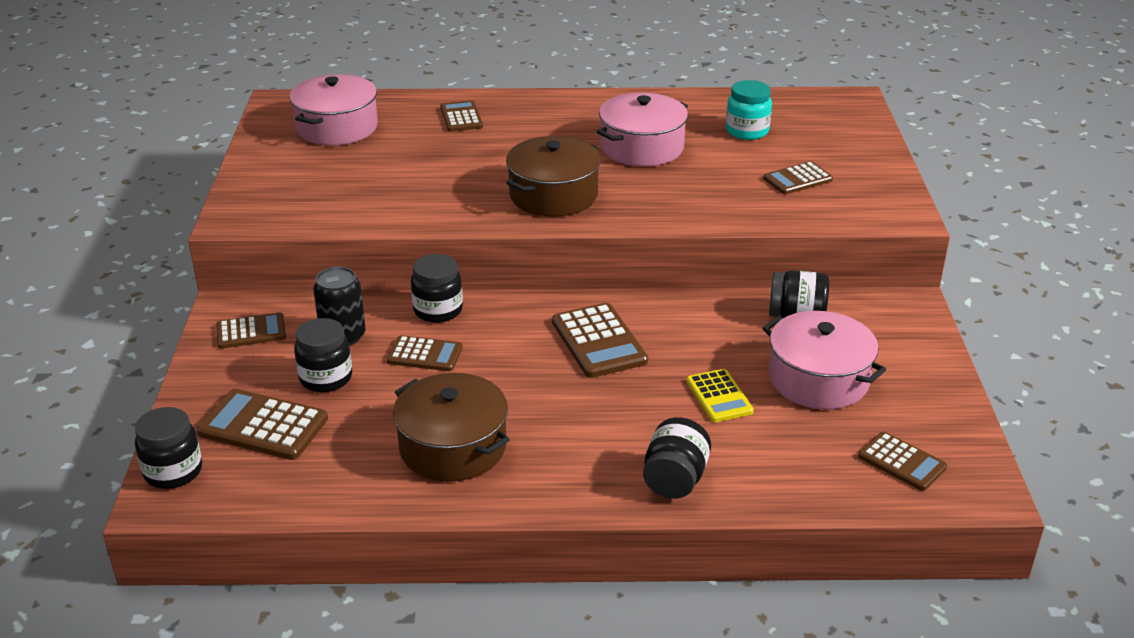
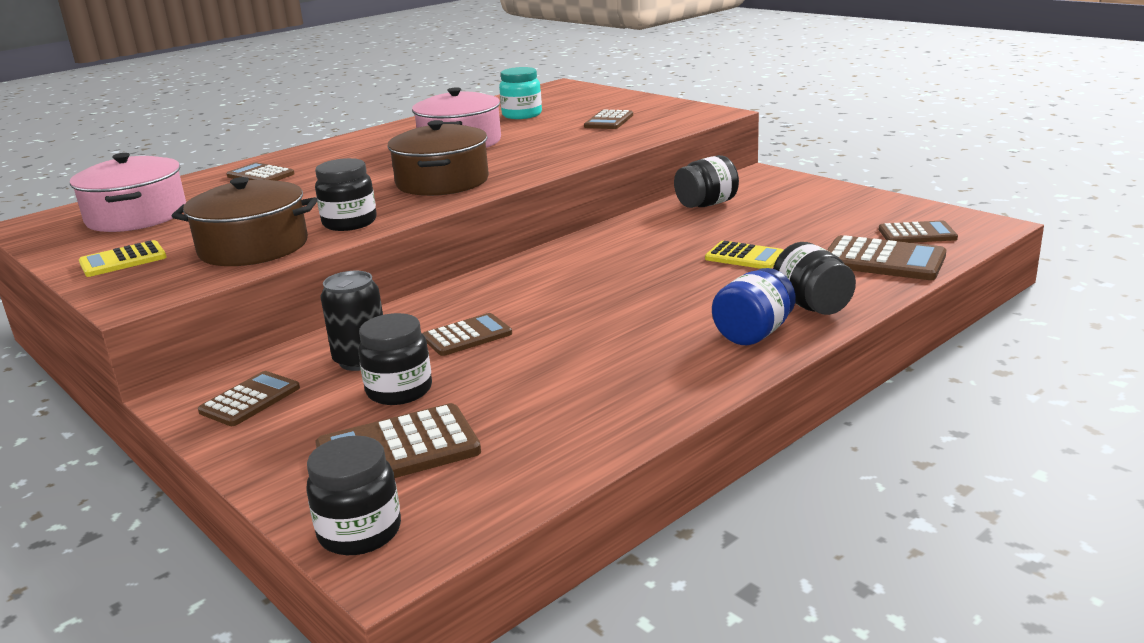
camera: 40 degrees left, 10 degrees down
(273, 175) = (123, 260): none -> yellow calculator
(438, 310) = (423, 309): black jar -> black jar (349, 223)
(452, 447) = (611, 372): brown pot -> brown pot (253, 247)
(590, 477) = (753, 334): none -> blue jar
(599, 341) = (598, 269): brown calculator -> brown calculator (883, 260)
(818, 379) = (785, 223): pink pot -> none

